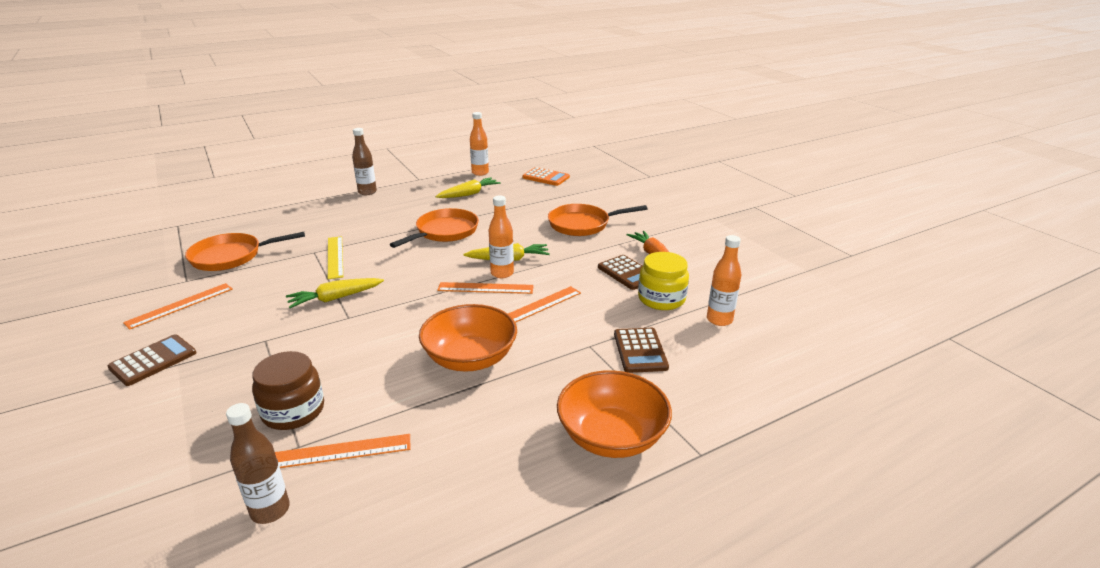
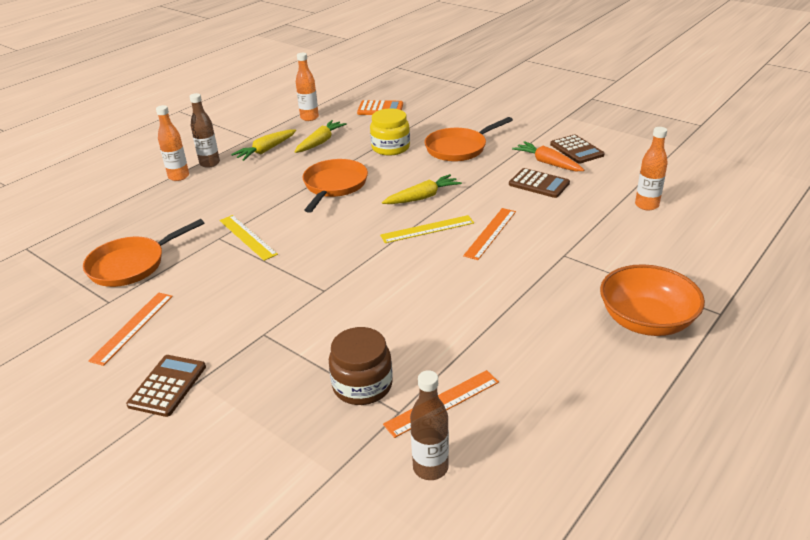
camera: 20 degrees left, 5 degrees up
(335, 298) = (292, 276): yellow carrot -> yellow carrot (266, 150)
(470, 358) = (474, 294): orange bowl -> none
(485, 288) = (427, 229): orange ruler -> yellow ruler
(502, 273) = (429, 212): orange bottle -> orange bottle (179, 176)
(640, 351) = (608, 247): brown calculator -> brown calculator (576, 150)
(661, 299) = (586, 199): yellow jar -> yellow jar (390, 147)

